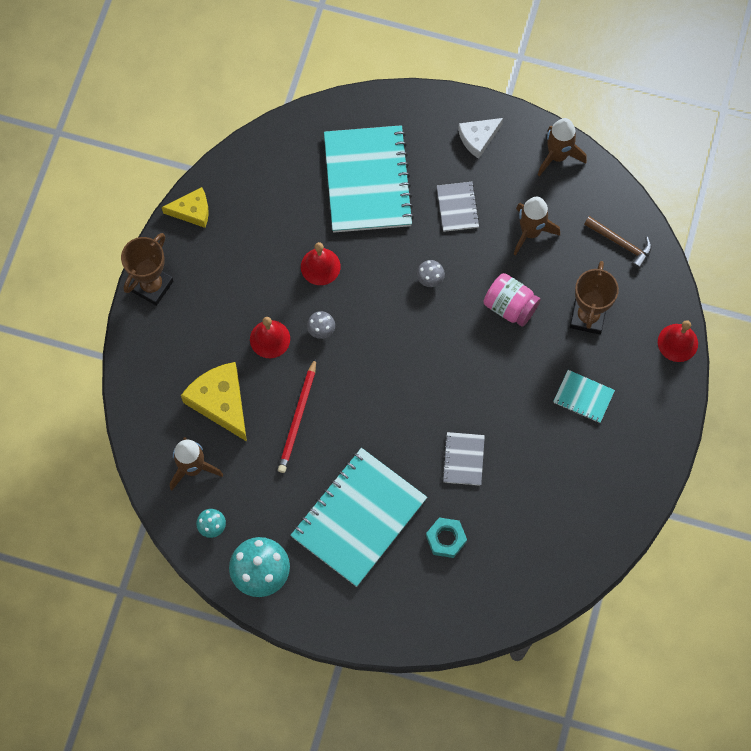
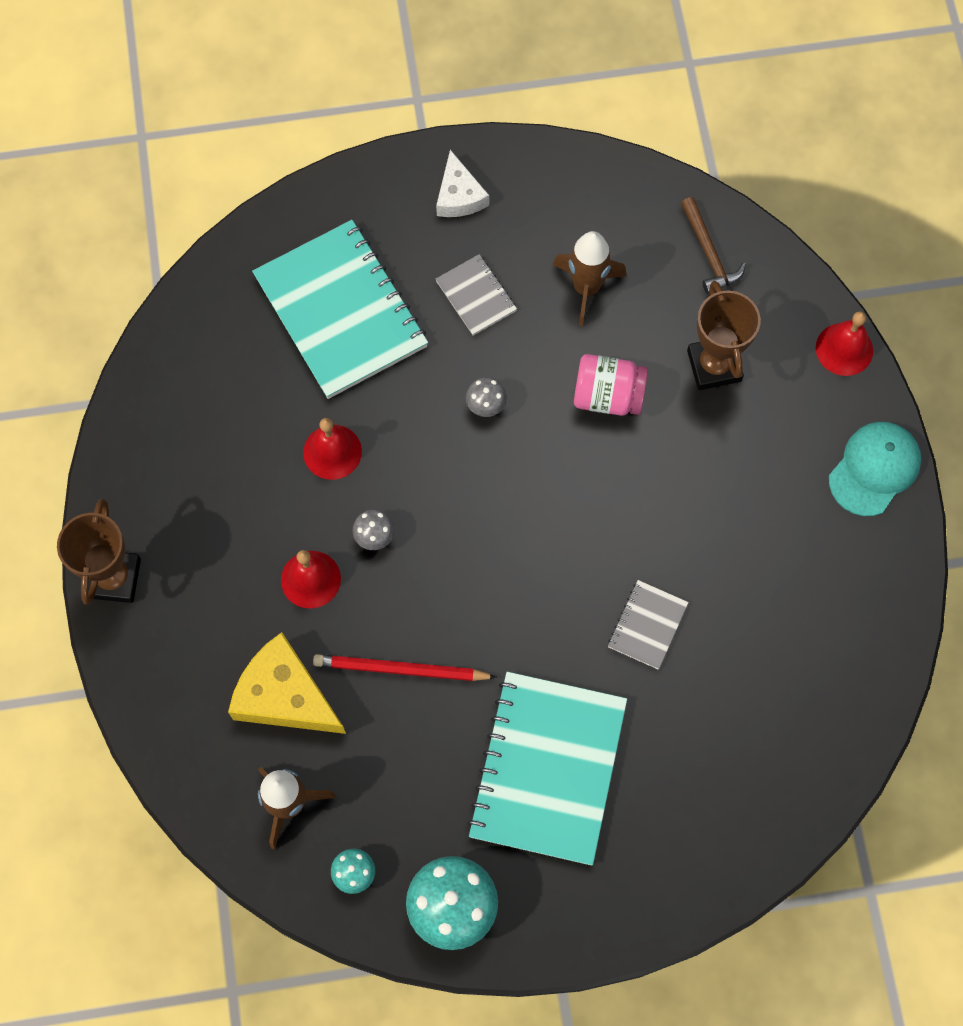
camera: 25 degrees left, 0 degrees up
(192, 211) = (122, 452): yellow cheese -> none
(298, 418) = (400, 670): red pencil -> red pencil turned 105 degrees clockwise
(446, 539) = (677, 743): turquoise nut -> none
(463, 459) = (647, 625): grey notebook -> grey notebook turned 45 degrees clockwise
(478, 138) = (459, 195): white cheese -> white cheese turned 45 degrees counterclockwise
(557, 156) = (572, 175): brown rocket -> none
(583, 397) = (761, 473): turquoise notebook -> none
(621, 243) = (709, 253): brown hammer -> brown hammer turned 60 degrees clockwise
(657, 427) = (874, 469): none -> turquoise cap

